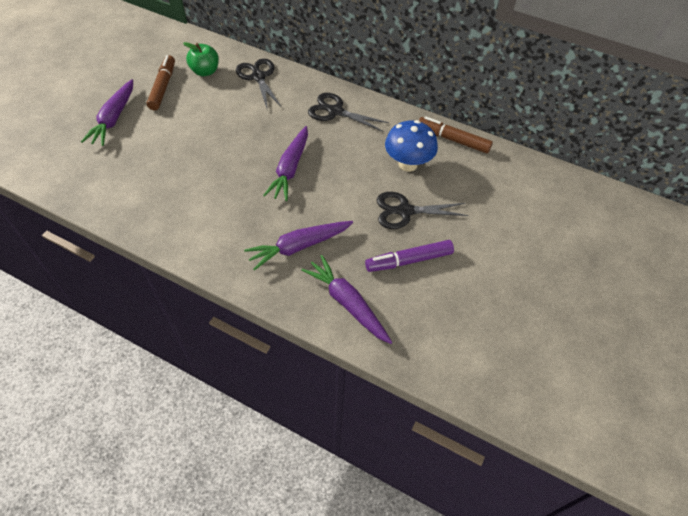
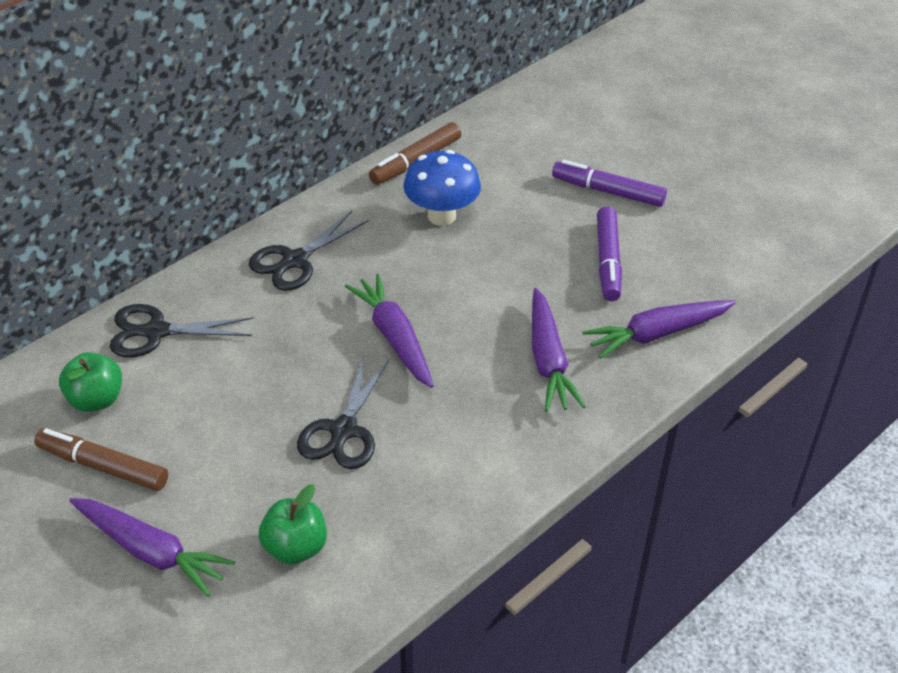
camera: 70 degrees left, 10 degrees down
(125, 169) = (295, 547): none -> green apple
(290, 169) = (394, 338): purple carrot -> purple carrot turned 150 degrees counterclockwise
(405, 211) = (525, 242): black scissors -> black scissors (344, 430)
(483, 246) = (608, 191): none -> purple marker

